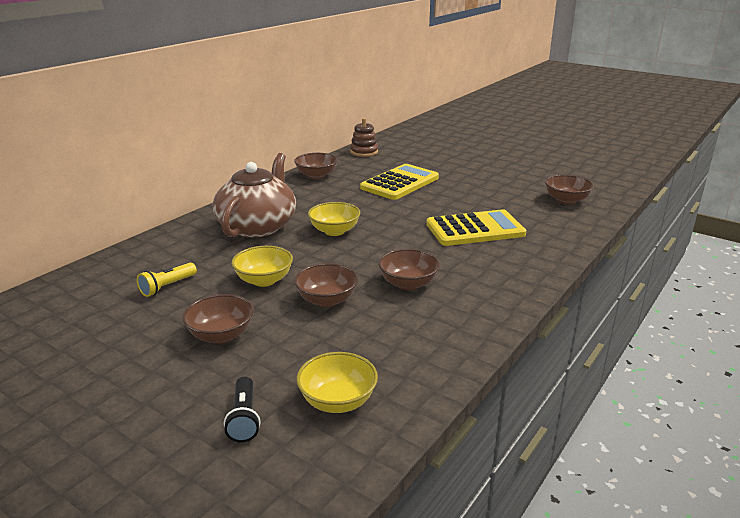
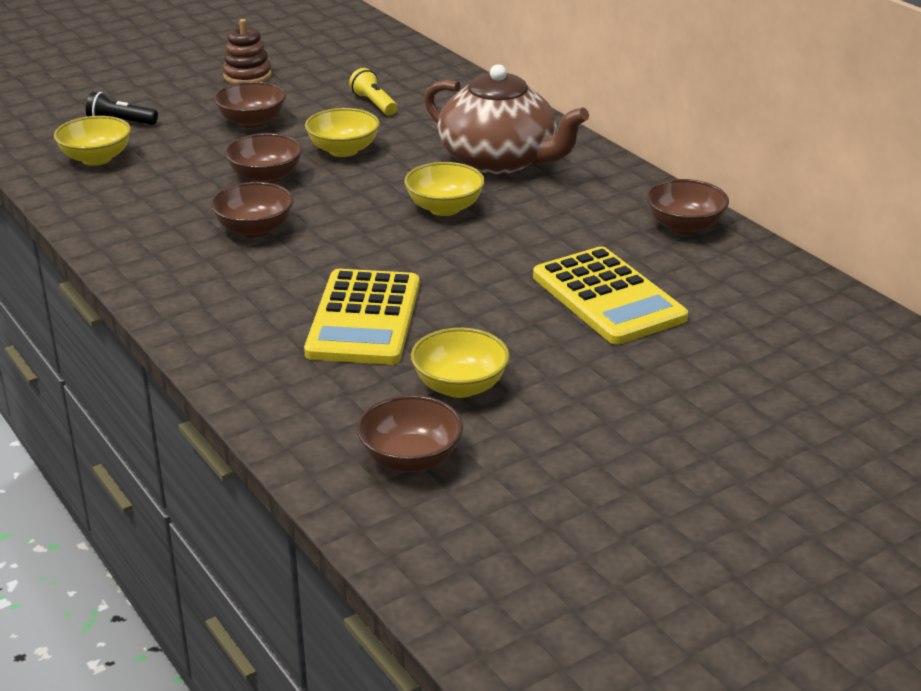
camera: 110 degrees right, 5 degrees up
(364, 152) = (809, 295): brown stacking toy -> brown stacking toy (247, 76)
(505, 200) = (460, 386): none -> yellow bowl

